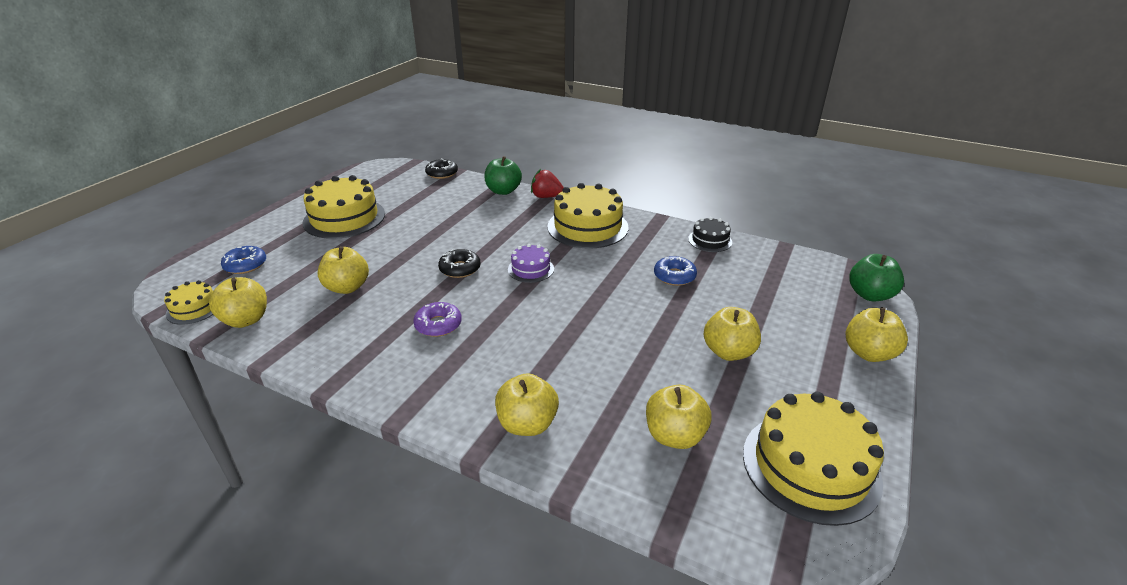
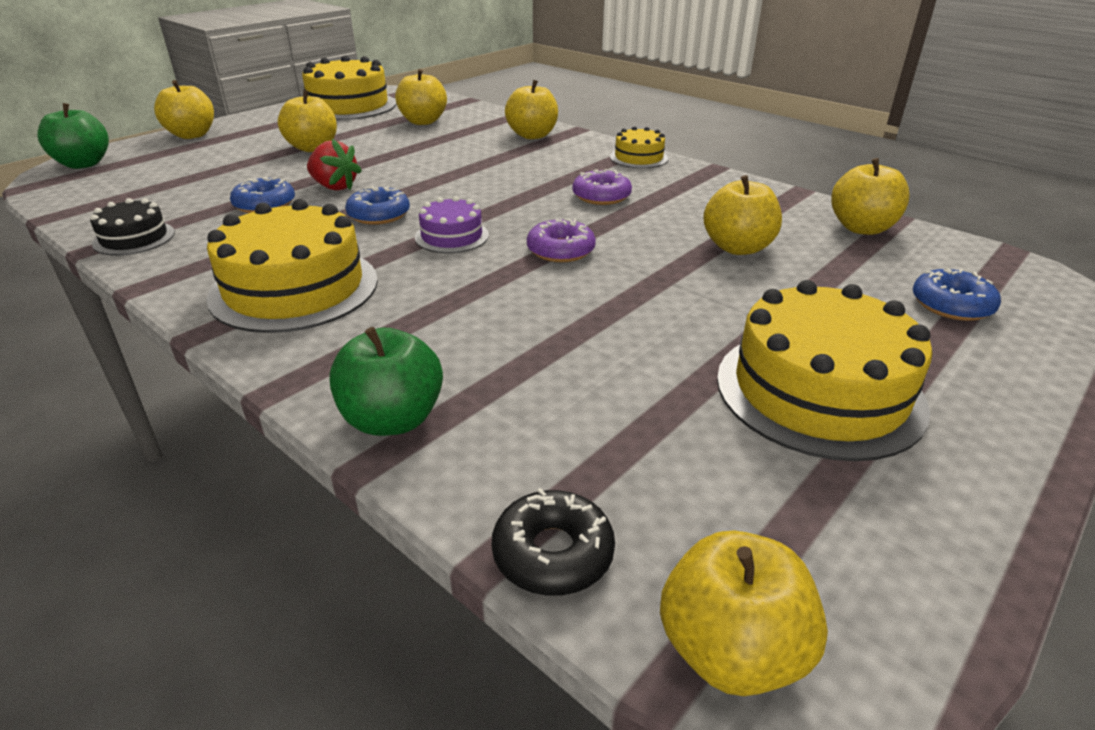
camera: 165 degrees left, 0 degrees up
(194, 308) = (958, 250): yellow cake -> yellow cake (638, 158)
(398, 166) = (731, 650): none -> yellow apple
(460, 269) = (560, 250): black donut -> purple donut
(546, 197) = (300, 378): red strawberry -> red strawberry (334, 187)
(590, 279) = (379, 215): none -> blue donut

